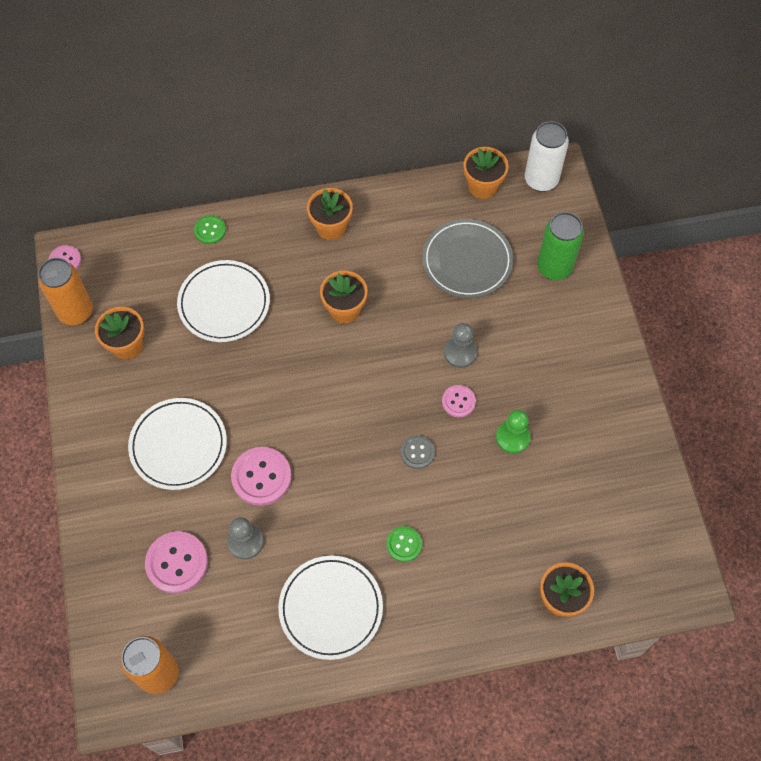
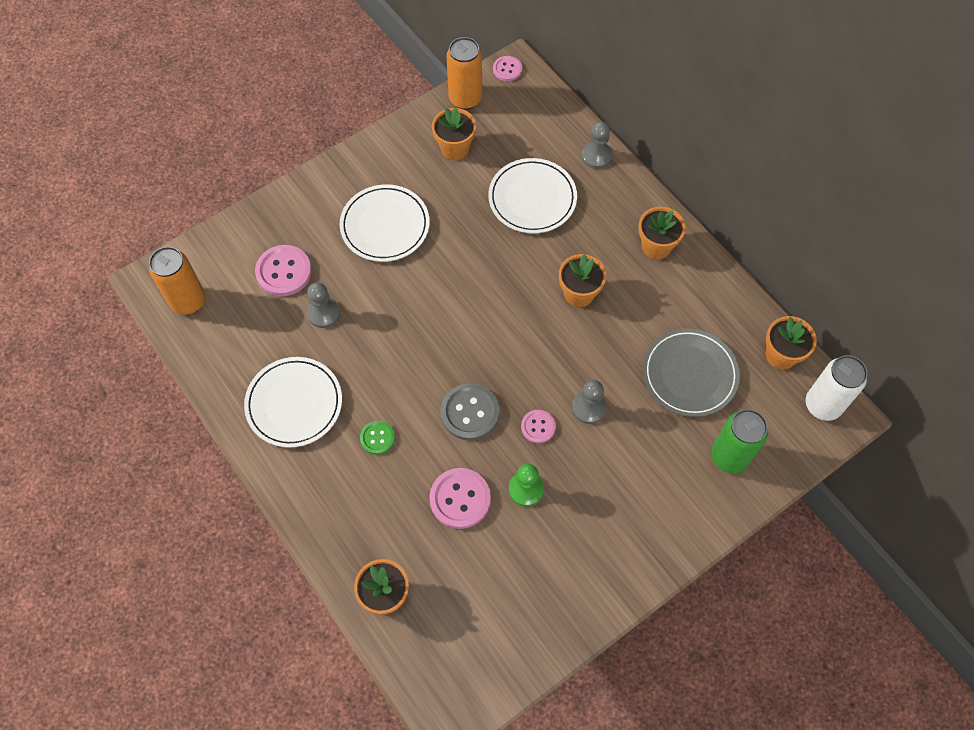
camera: 65 degrees right, 0 degrees up
(210, 230) = (596, 156): green button -> grey pawn
(261, 477) = (386, 299): pink button -> pink button (460, 499)
(417, 452) = (470, 412): grey button -> grey button, size x1.72

